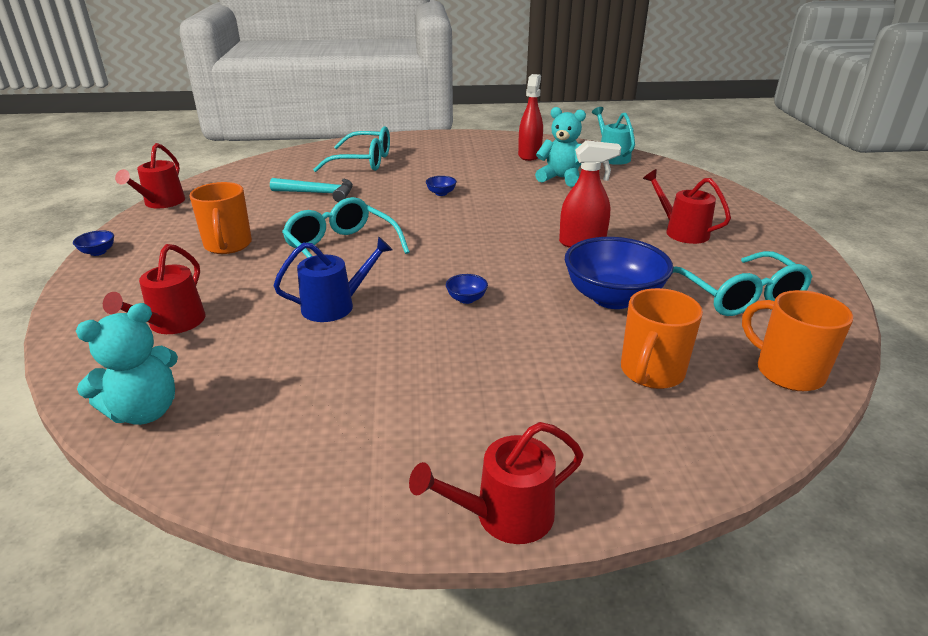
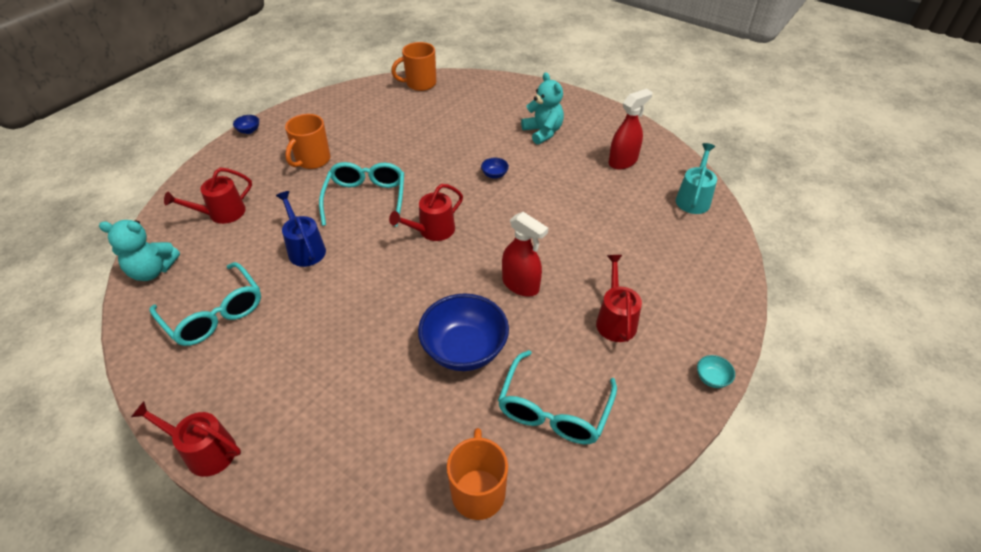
camera: 40 degrees right, 15 degrees up
(161, 203) = (322, 98): red watering can -> red watering can (432, 230)
(318, 193) = (416, 133): turquoise hammer -> none
(335, 306) = (305, 249): blue watering can -> blue watering can turned 135 degrees counterclockwise
(363, 162) = (486, 110): turquoise glasses -> turquoise glasses (214, 314)
(466, 299) = (378, 290): blue bowl -> none
(560, 178) = (608, 204): turquoise teddy bear -> turquoise teddy bear (543, 132)
(651, 372) = (396, 425): orange mug -> orange mug (420, 84)
(790, 232) = (712, 378): none -> turquoise bowl

